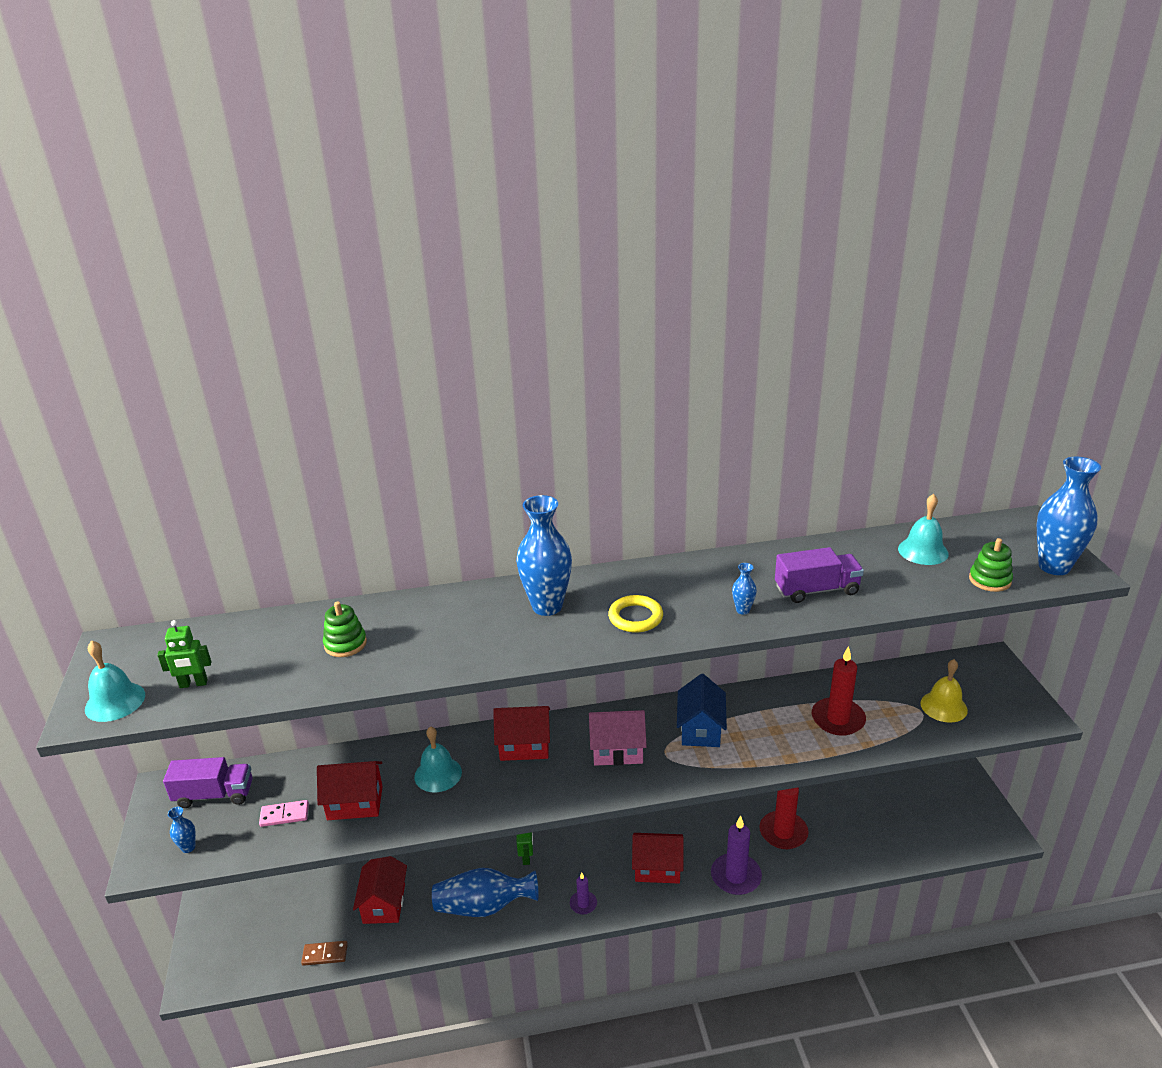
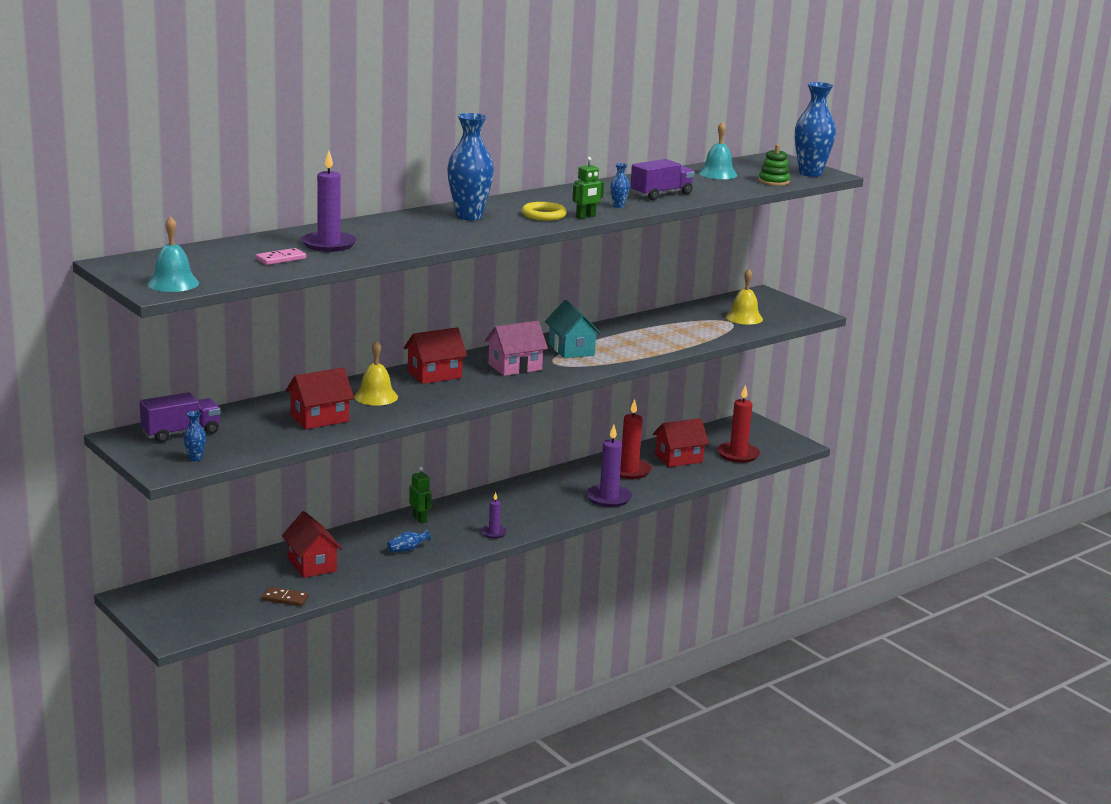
camera: 30 degrees left, 10 degrees down
(193, 684) = (228, 270): green robot -> green robot (586, 217)
(284, 815) = (263, 432): pink domino -> pink domino (281, 259)
(325, 954) = (285, 599): brown domino -> brown domino turned 45 degrees clockwise
(345, 644) = (329, 244): green stacking toy -> purple candle
(438, 774) = (376, 397): turquoise bell -> yellow bell
(484, 906) = (407, 549): blue vase -> blue vase, size x0.44
(657, 868) = (540, 505): red house -> red house (679, 459)
(700, 729) = (571, 349): blue house -> turquoise house
(838, 719) = (672, 332): red candle -> red candle (738, 454)

